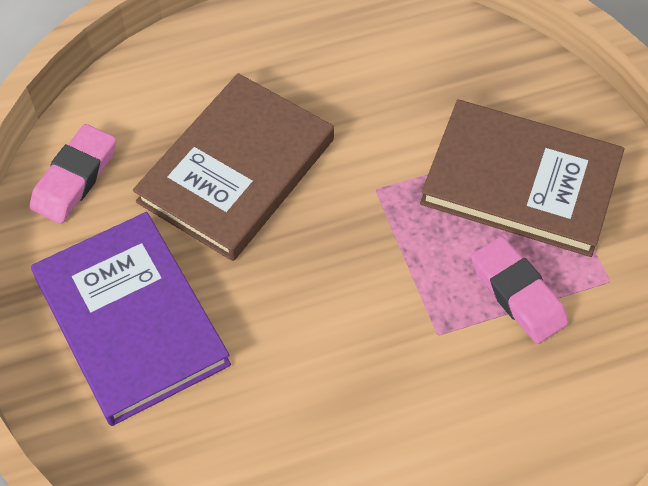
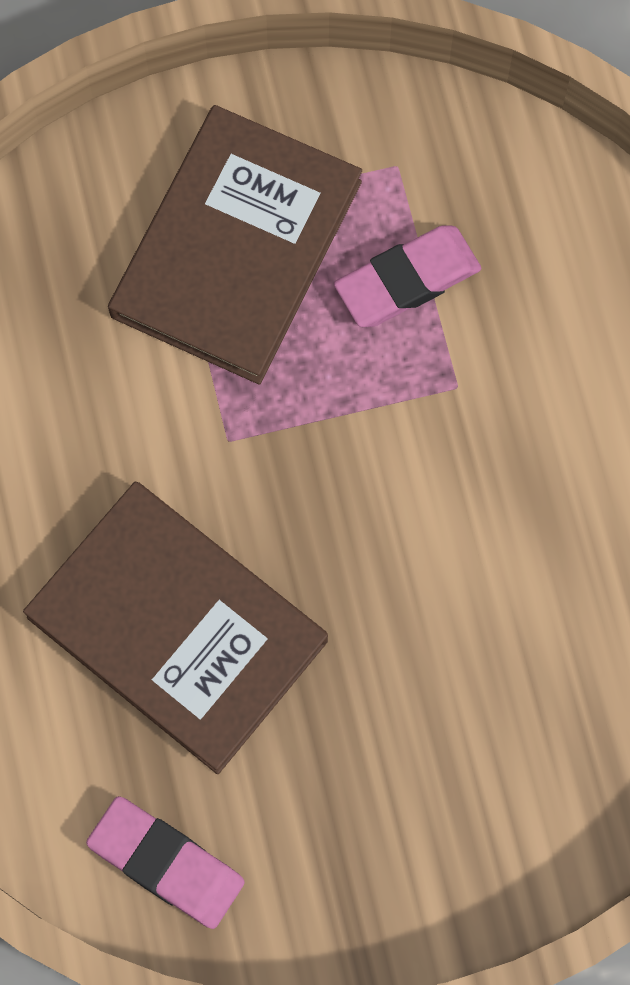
camera: 85 degrees left, 15 degrees up
(131, 320) = (407, 782): purple book -> none

